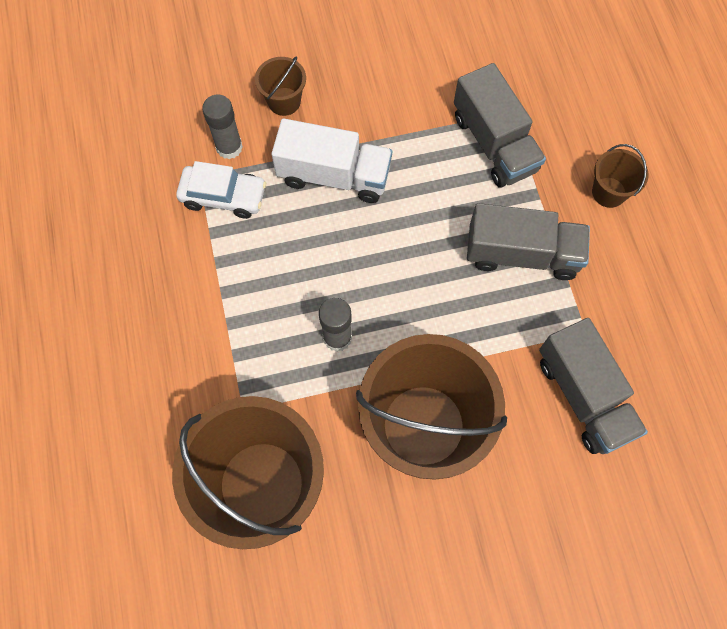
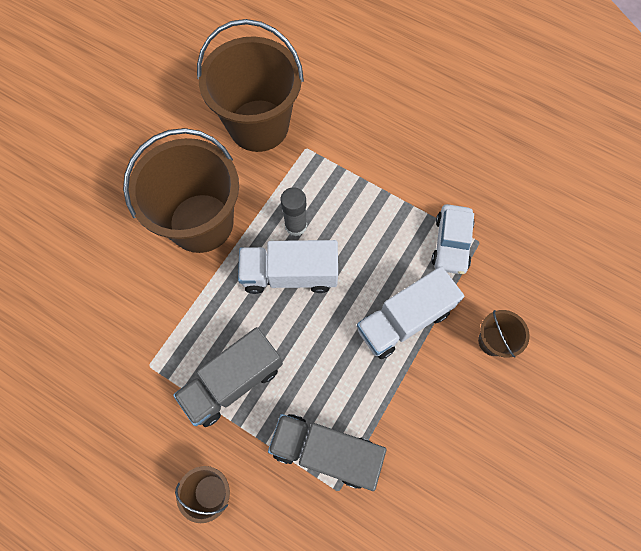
camera: 135 degrees right, 0 degrees up
(223, 196) = (451, 243): white car -> white car turned 45 degrees counterclockwise
(229, 147) = (486, 276): grey glue stick -> none
(388, 298) = (290, 274): none -> white truck
(583, 396) = (119, 323): grey truck -> none

